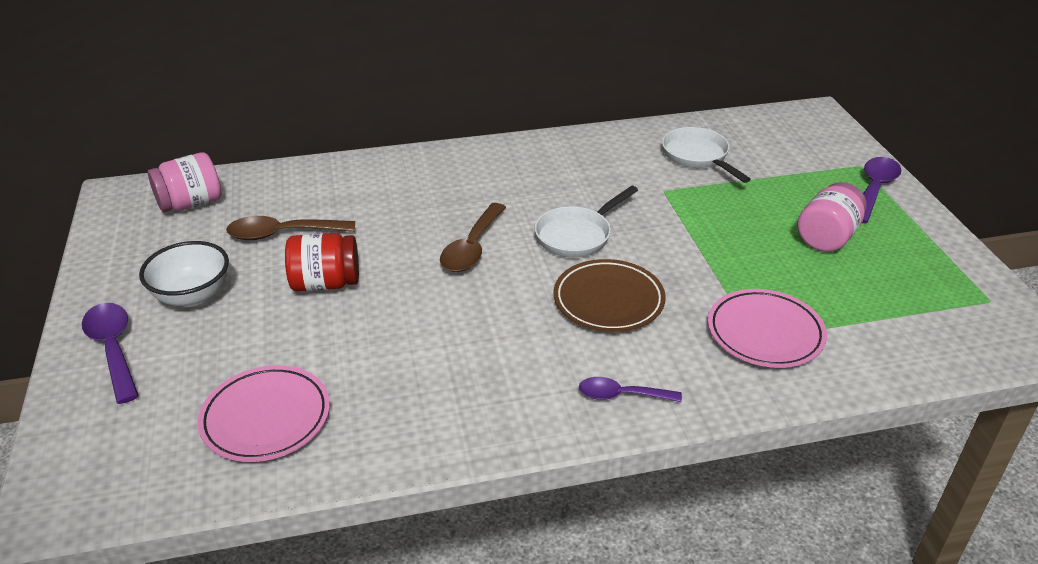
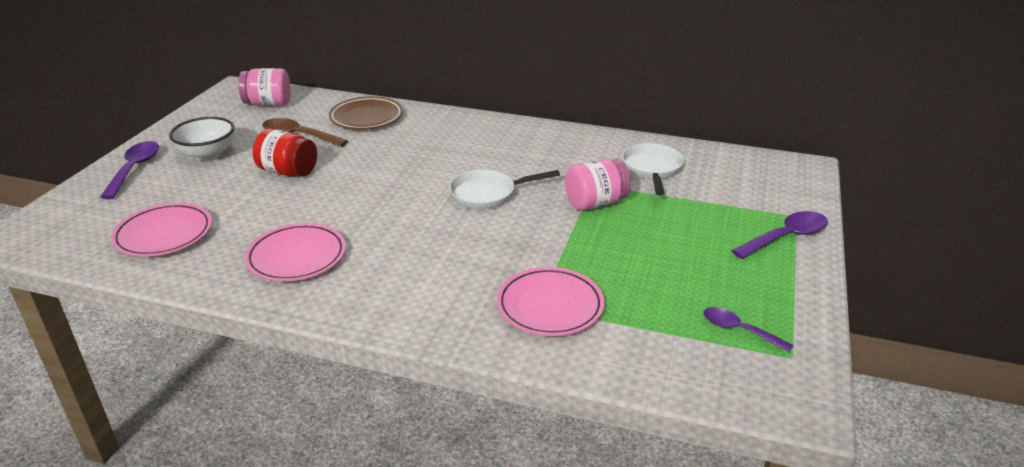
camera: 30 degrees right, 5 degrees down
(461, 382) = (297, 257): none -> pink plate
(472, 247) = (405, 179): brown spoon -> none
(608, 300) = (457, 243): brown plate -> brown plate (366, 117)
(621, 395) = (389, 305): purple spoon -> purple spoon (739, 330)
(827, 237) = (693, 258): pink jar -> pink jar (595, 203)

